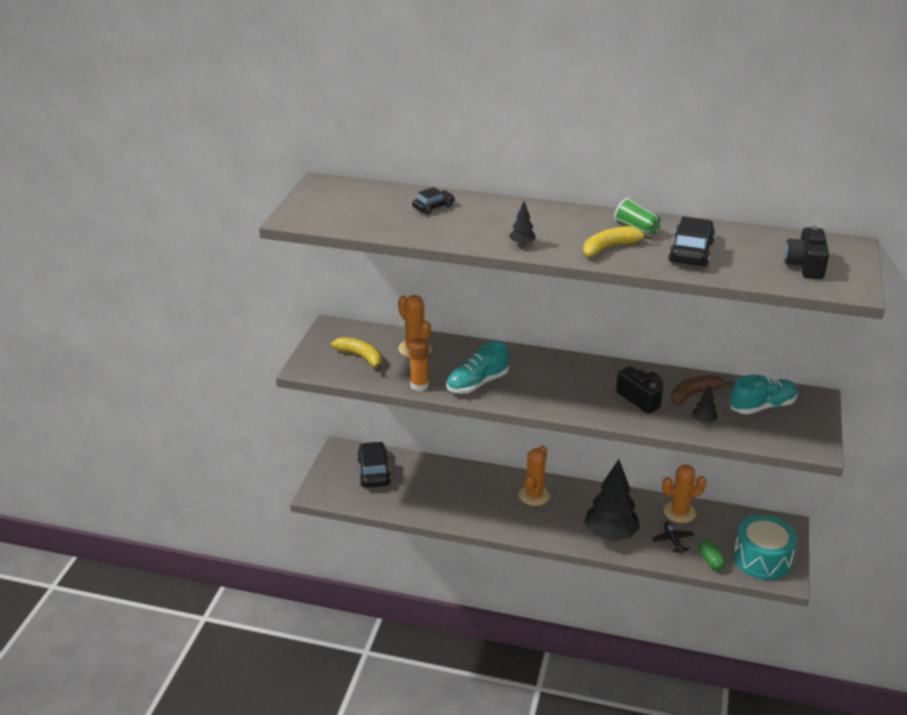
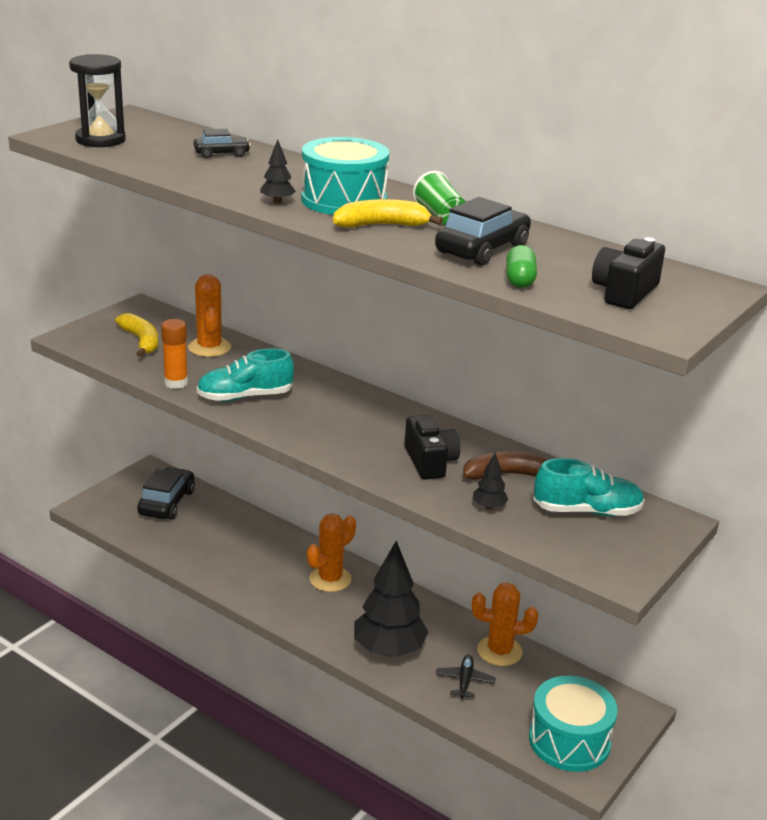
camera: 20 degrees right, 5 degrees down
(333, 215) = (100, 140): none -> black hourglass
(562, 231) = (344, 200): none -> turquoise drum
(711, 561) = (496, 721): green capsule -> green capsule (519, 280)

